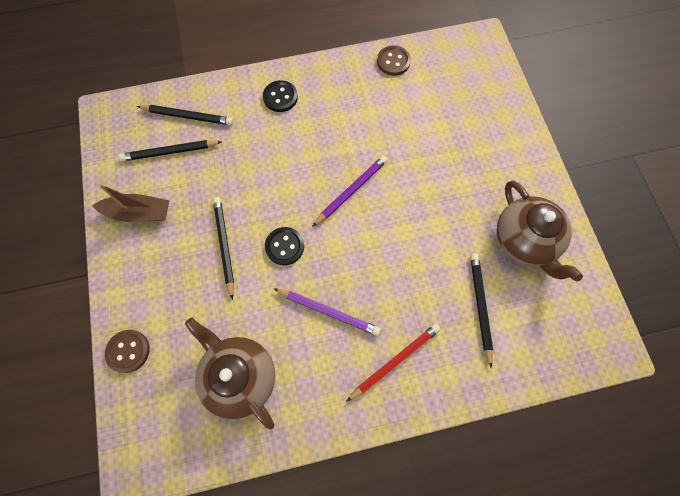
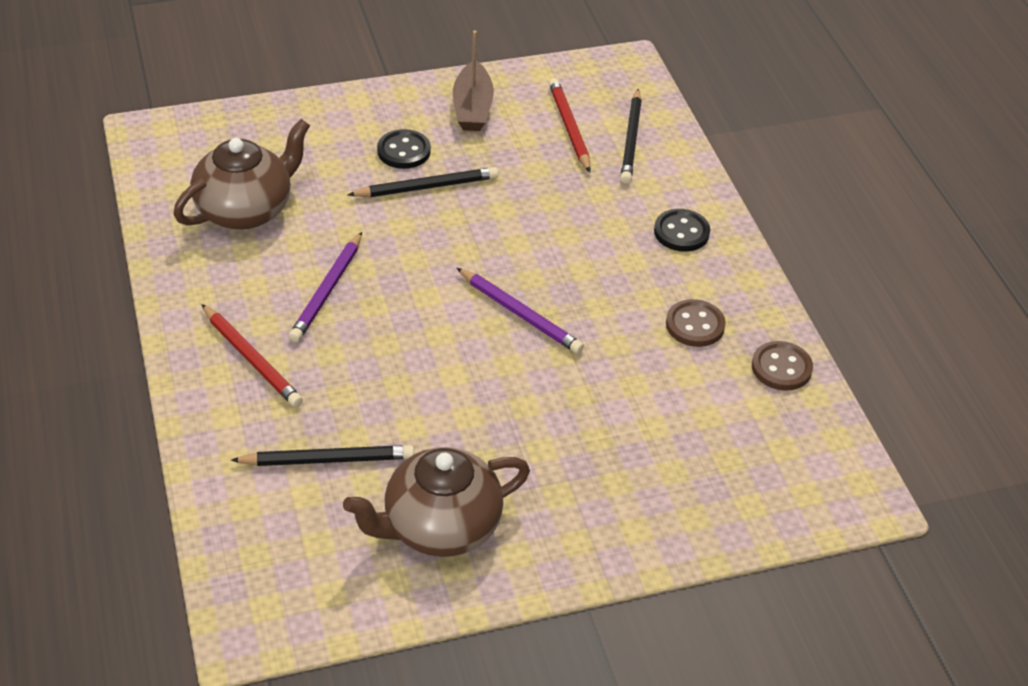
camera: 85 degrees right, 25 degrees down
(128, 351) = (286, 116): brown button -> brown button (695, 325)
(170, 152) = (569, 127): black pencil -> red pencil
(284, 246) = (426, 245): black button -> black button (404, 151)

